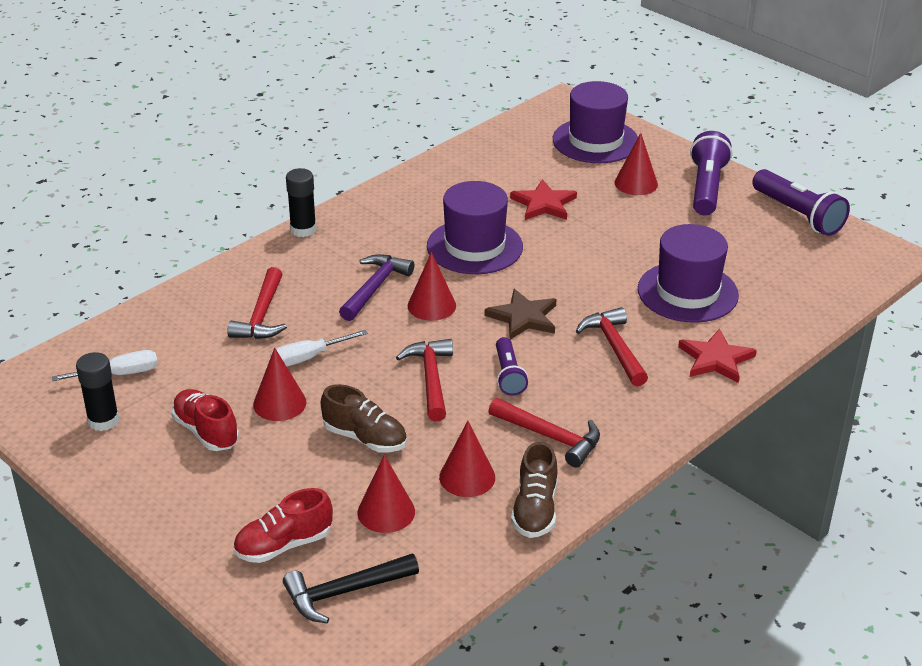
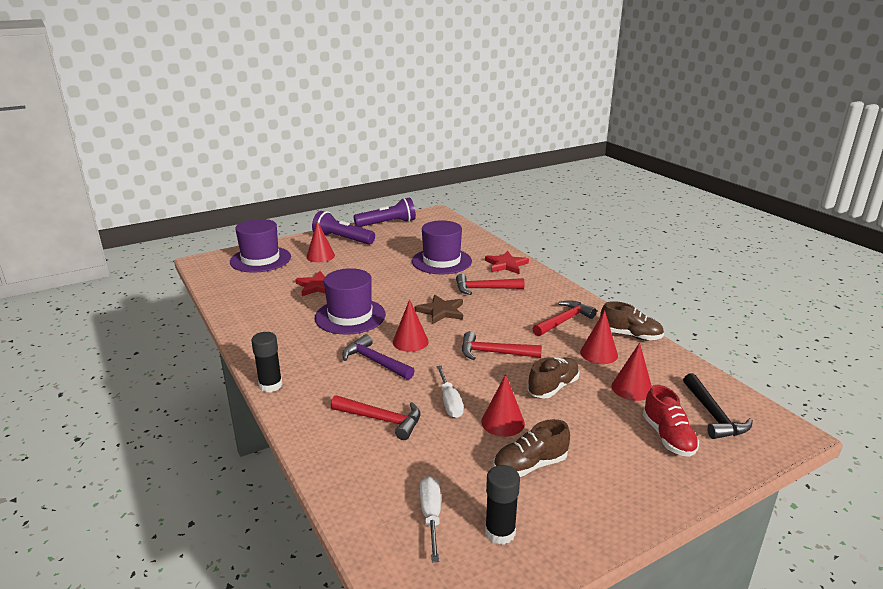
camera: 75 degrees left, 10 degrees down
(206, 431) = (530, 465): red shoe -> brown shoe
(508, 375) = (499, 325): purple flashlight -> none

